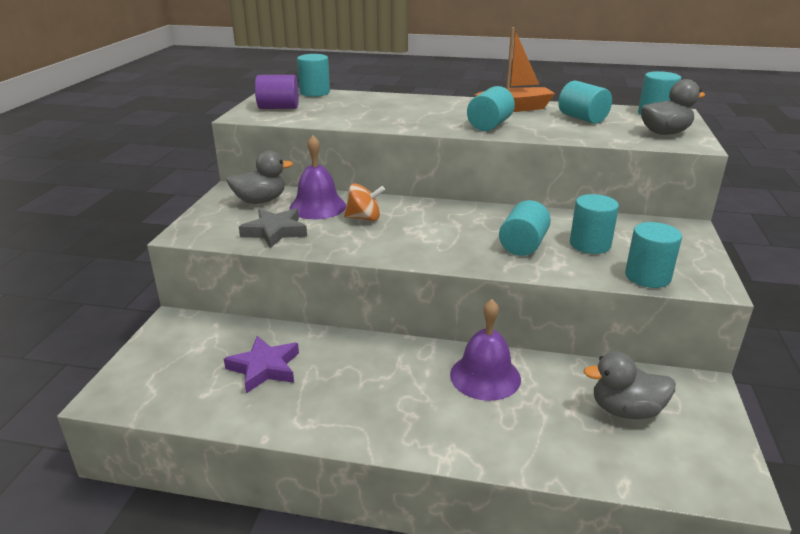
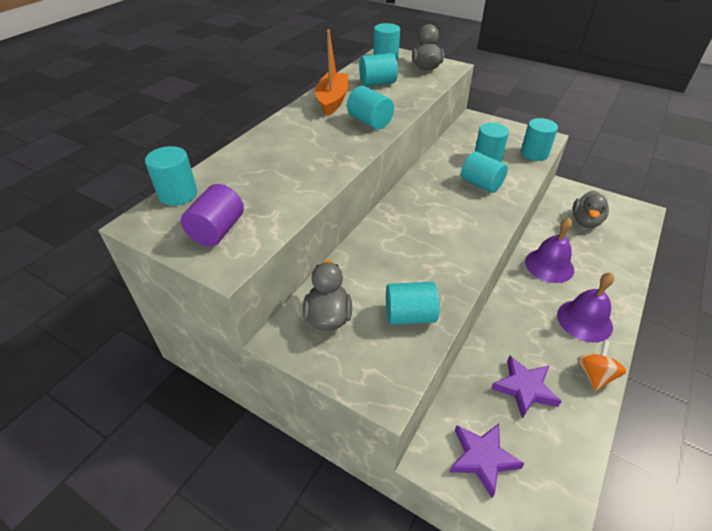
camera: 70 degrees left, 15 degrees up
(176, 348) = (482, 458): none -> purple star
(275, 231) = (410, 315): grey star -> turquoise cylinder
(317, 207) = (365, 275): purple bell -> purple bell (584, 320)
(364, 218) = (404, 250): orange spinning top -> orange spinning top (594, 375)

